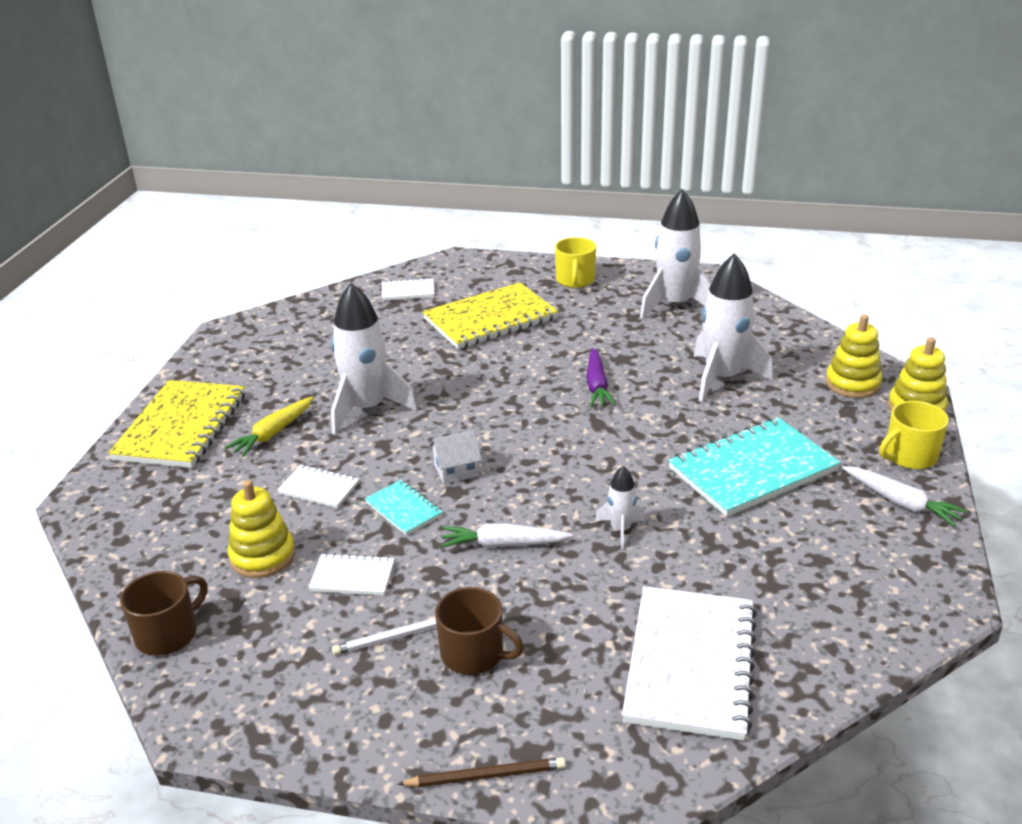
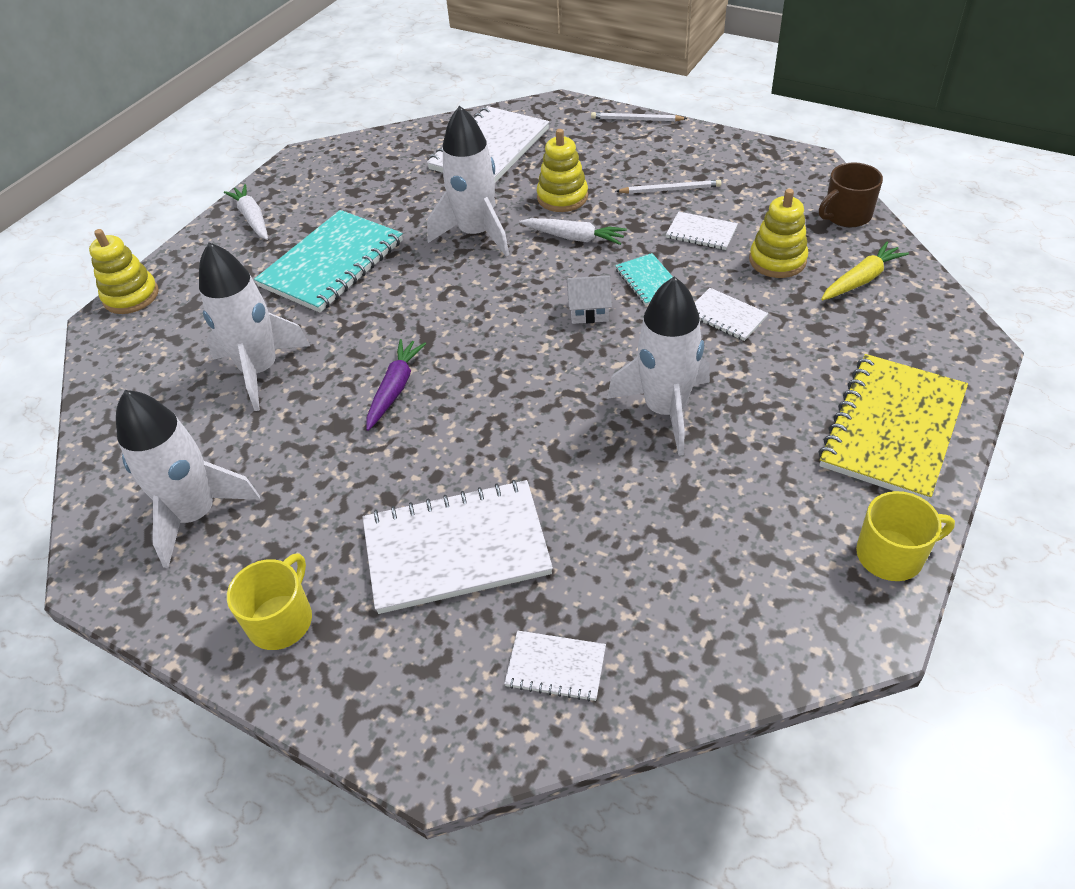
camera: 160 degrees left, 15 degrees up
(273, 433) = (777, 395): yellow carrot -> yellow carrot (861, 280)
(474, 654) = (623, 173): brown mug -> none
(486, 775) = (636, 119): brown pencil -> white pencil
(490, 319) = (456, 549): yellow notebook -> white notebook
(620, 530) = (476, 233): white rocket -> white rocket, size x2.08
(753, 470) = (332, 264): turquoise notebook -> turquoise notebook turned 45 degrees counterclockwise
(852, 384) = (148, 335): yellow stacking toy -> yellow stacking toy (562, 197)
(909, 456) = (198, 253): yellow mug -> yellow mug (891, 554)

